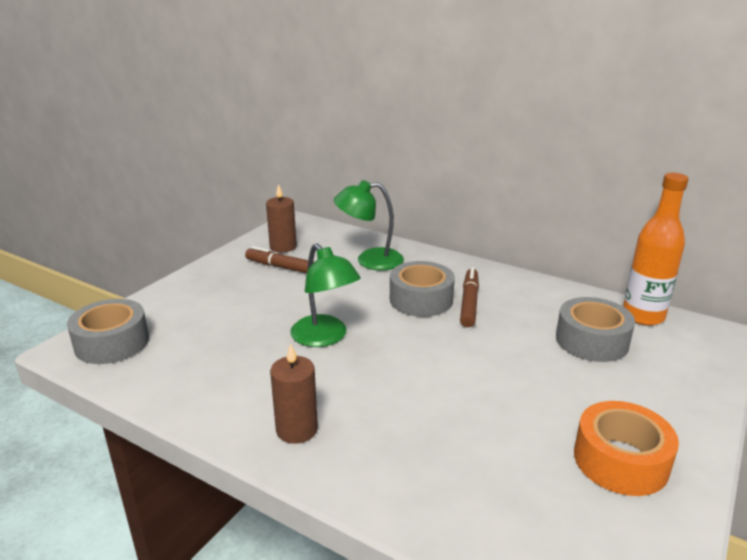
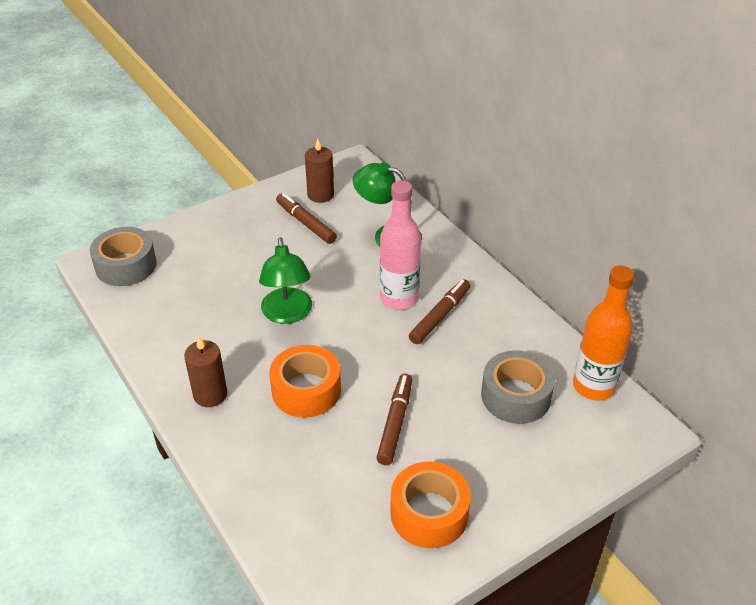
camera: 25 degrees right, 15 degrees up
(398, 393) = (306, 390): none -> orange tape
(421, 299) = (399, 298): grey tape -> pink bottle
(511, 394) = (395, 423): none -> brown marker

